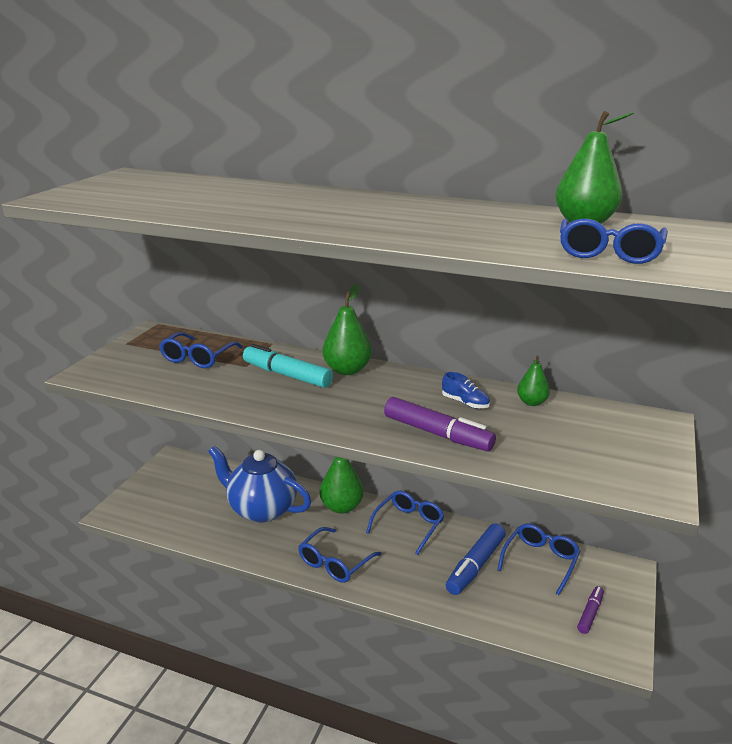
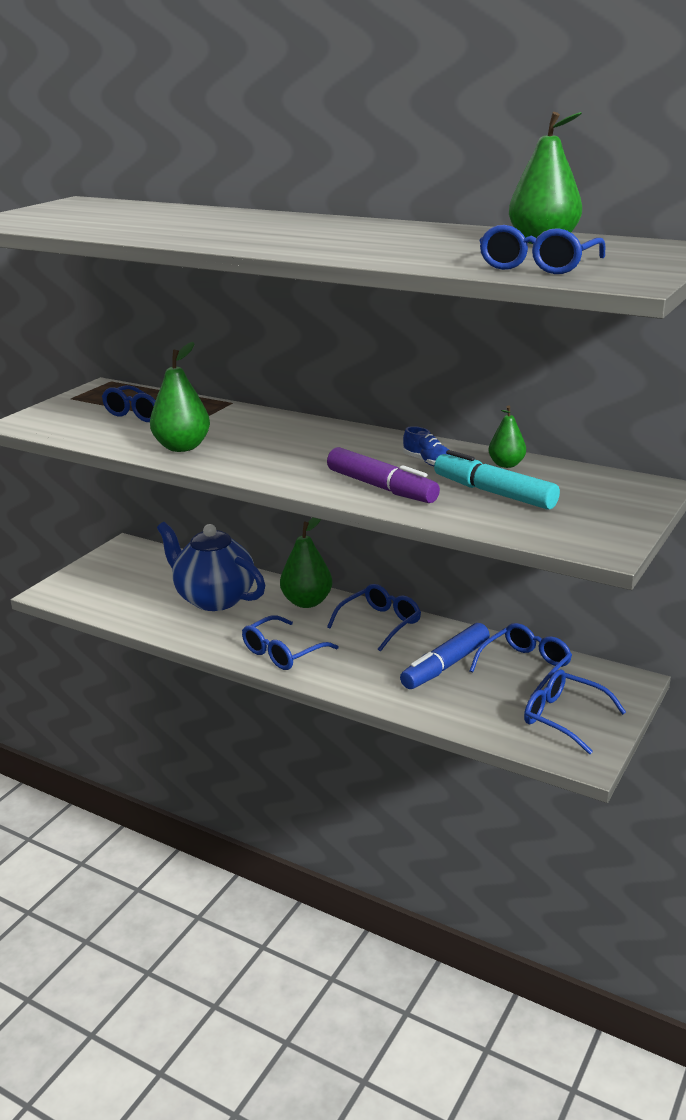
camera: 10 degrees right, 0 degrees up
(287, 375) = (237, 431): turquoise marker -> turquoise marker (494, 493)
(347, 370) = (307, 429): green pear -> green pear (182, 447)
(590, 613) = (565, 718): purple marker -> blue glasses

